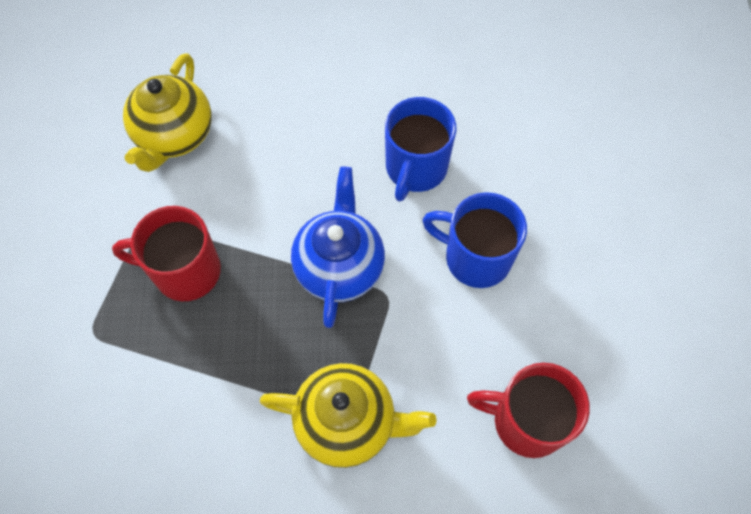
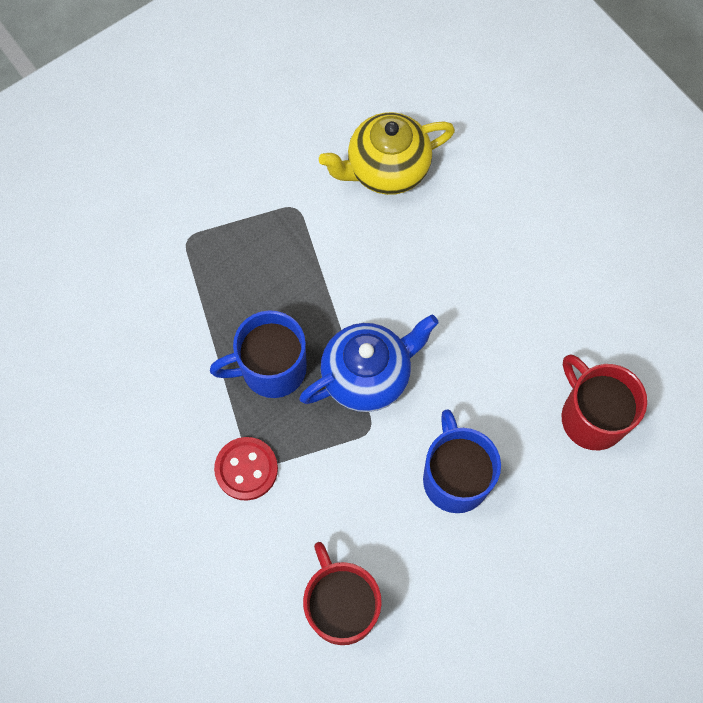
camera: 55 degrees right, 5 degrees up
(185, 271) = (280, 265): red mug -> red mug (591, 417)
(347, 422) = (246, 469): yellow teapot -> red button
(415, 168) = (502, 375): blue mug -> blue mug (271, 369)

